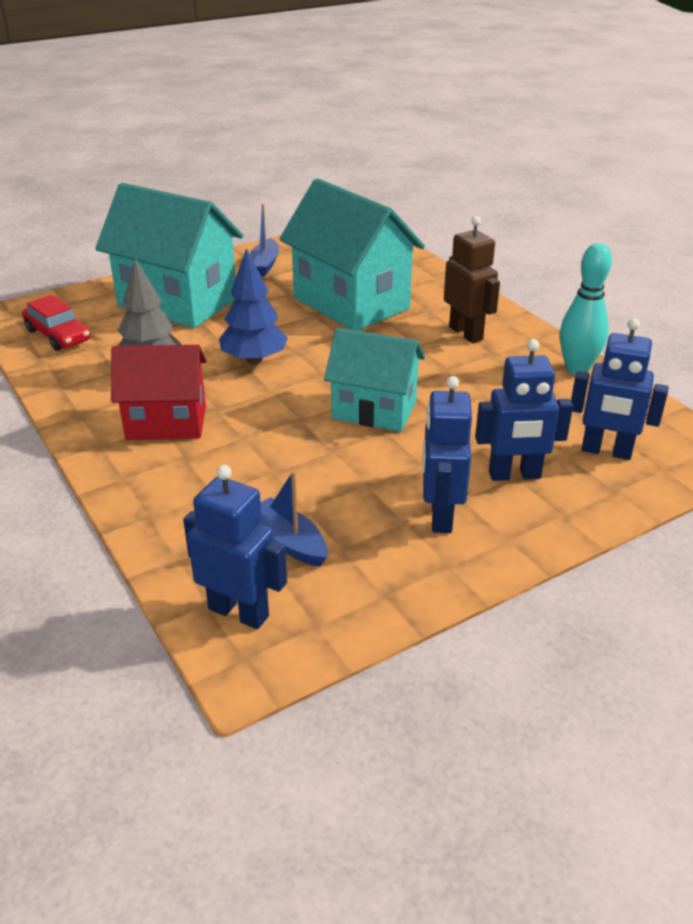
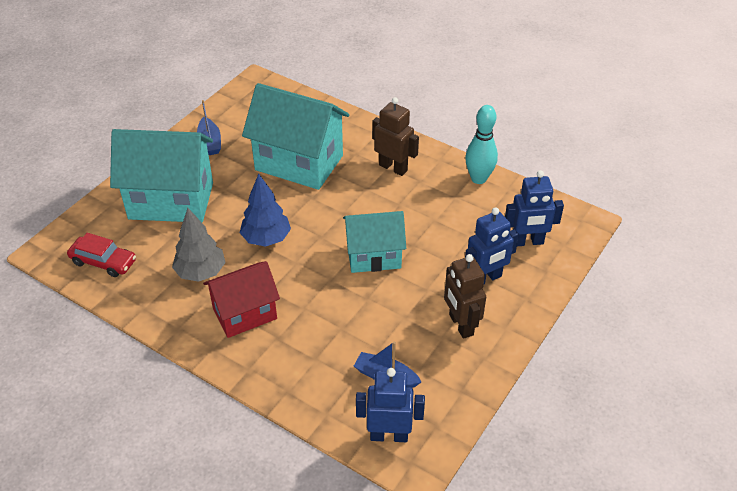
camera: 25 degrees left, 10 degrees up
(440, 516) = (460, 325): blue robot -> brown robot

